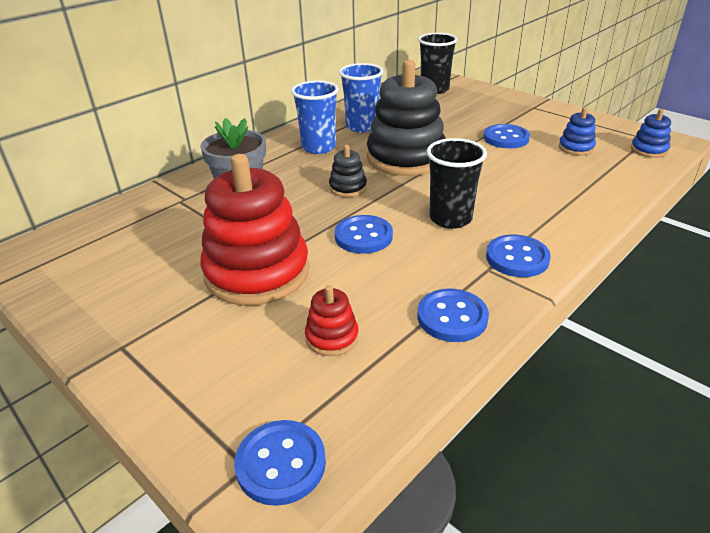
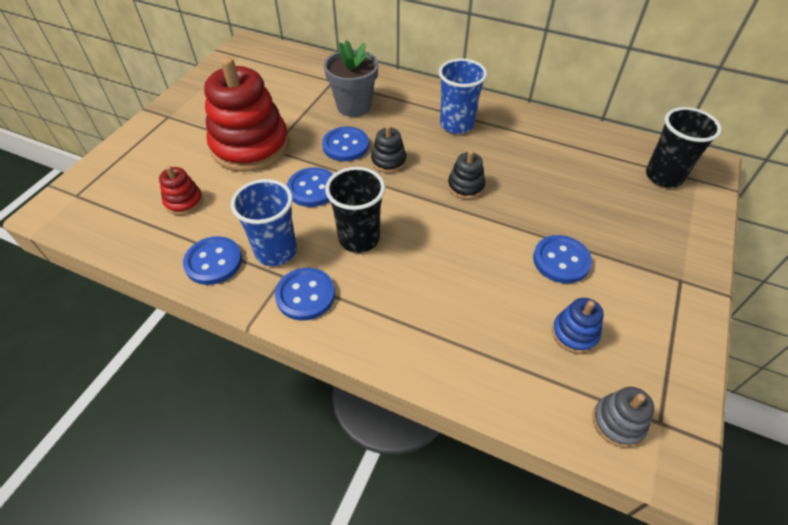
camera: 70 degrees right, 15 degrees up
(281, 463) = (76, 208): blue button -> blue button (345, 145)
(362, 126) = (519, 141): blue cup -> blue cup (276, 251)
(406, 158) = (465, 186): black stacking toy -> black stacking toy, size x0.44
(649, 150) = (618, 422): blue stacking toy -> grey stacking toy

